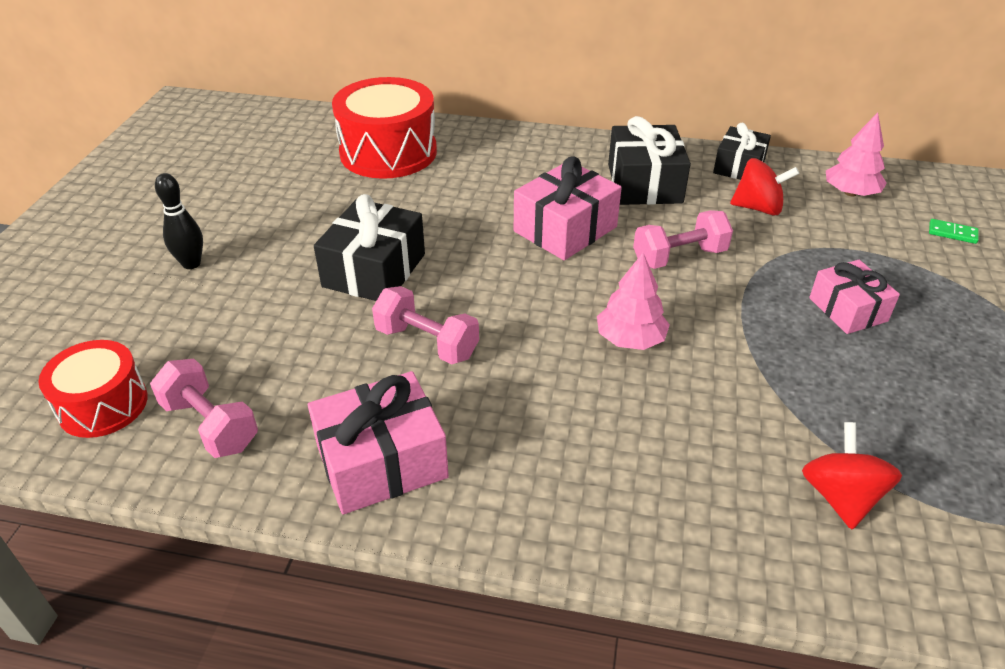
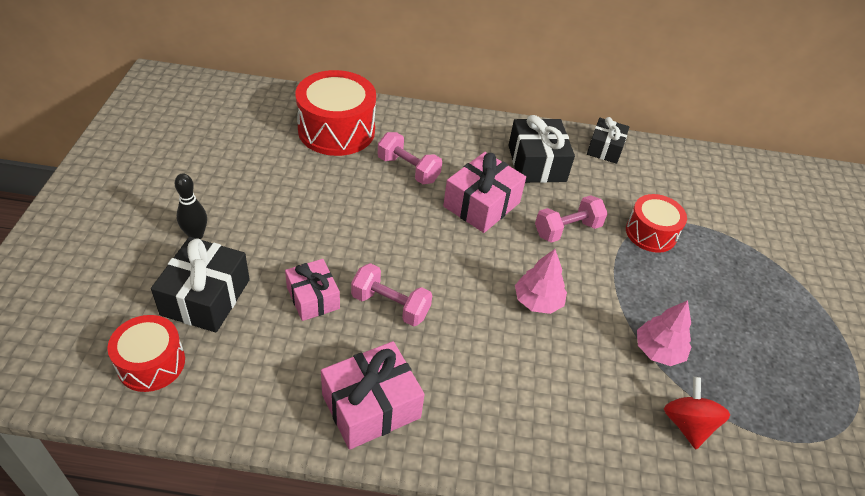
camera: 10 degrees left, 5 degrees up
(210, 425) = (238, 379): pink dumbbell -> pink dumbbell (408, 169)
(374, 270) = (341, 241): black gift -> black gift (206, 297)
(758, 208) = (621, 186): red spinning top -> none
(797, 260) = (651, 233): none -> red drum
(848, 309) = (687, 275): pink gift -> pink gift (313, 298)
(850, 193) = (685, 173): pink tree -> pink tree (658, 350)
(952, 233) = (756, 210): green domino -> none

